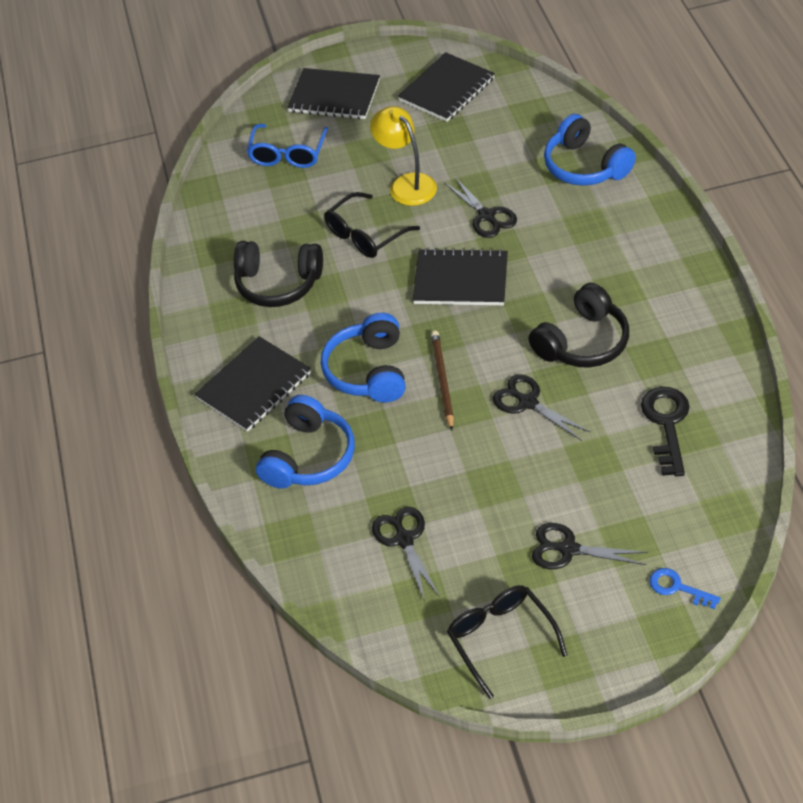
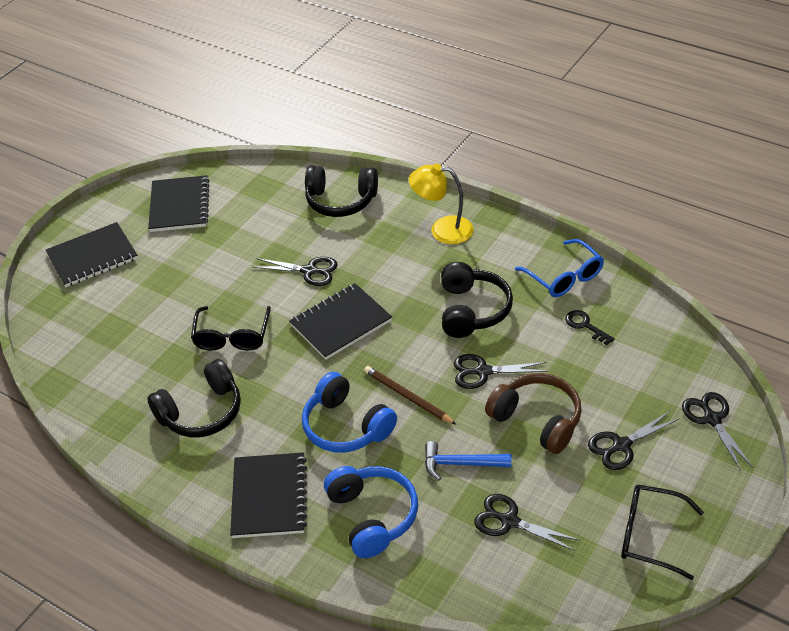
camera: 45 degrees left, 5 degrees down
(288, 154) = (100, 317): blue glasses -> blue glasses (564, 277)
(406, 184) = (223, 284): yellow lamp -> yellow lamp (442, 230)
(420, 466) = (460, 464): none -> blue hammer
(524, 476) = (537, 420): none -> brown headphones
(584, 166) = (341, 201): blue headphones -> black headphones
(666, 424) = (585, 326): black key -> black key, size x0.60
(678, 588) = (712, 419): blue key -> black scissors

